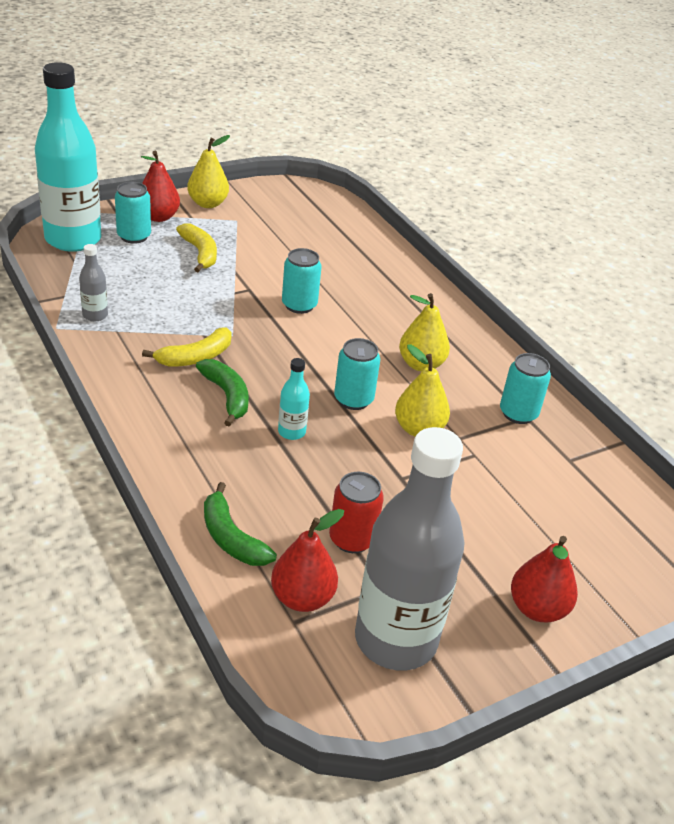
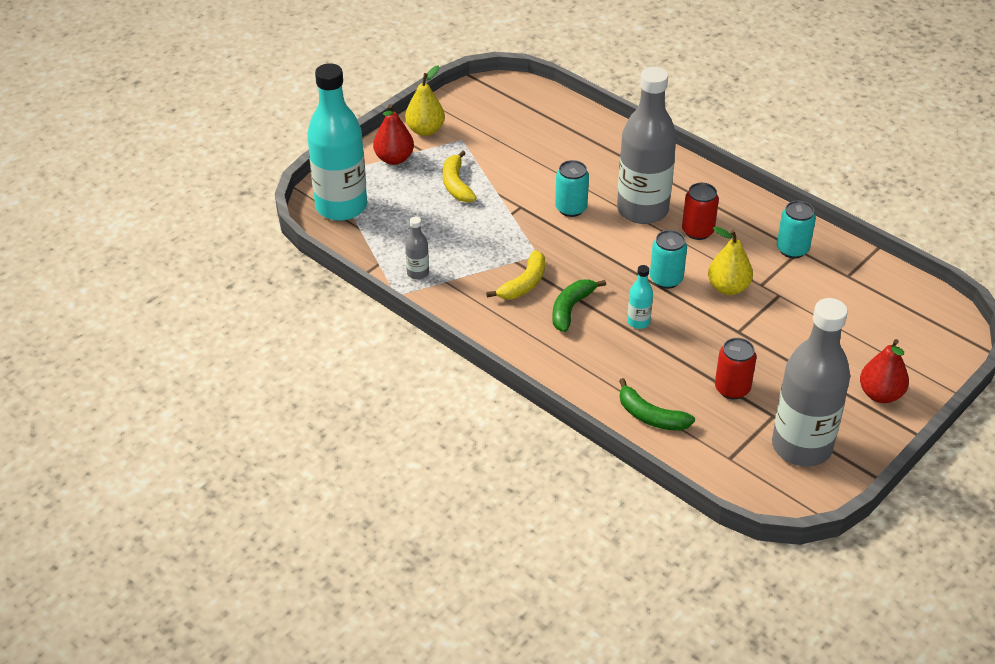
camera: 15 degrees left, 5 degrees up
(134, 236) = (389, 186): turquoise can -> none
(200, 253) = (456, 184): yellow banana -> yellow banana turned 150 degrees counterclockwise
(227, 396) = (571, 309): green banana -> green banana turned 105 degrees counterclockwise
(302, 598) = (725, 441): red pear -> none
(374, 328) = (642, 210): none -> grey bottle
(421, 364) = (697, 231): yellow pear -> red can

